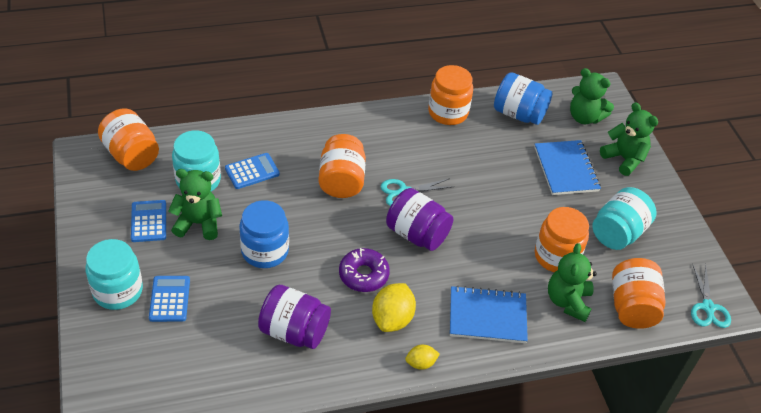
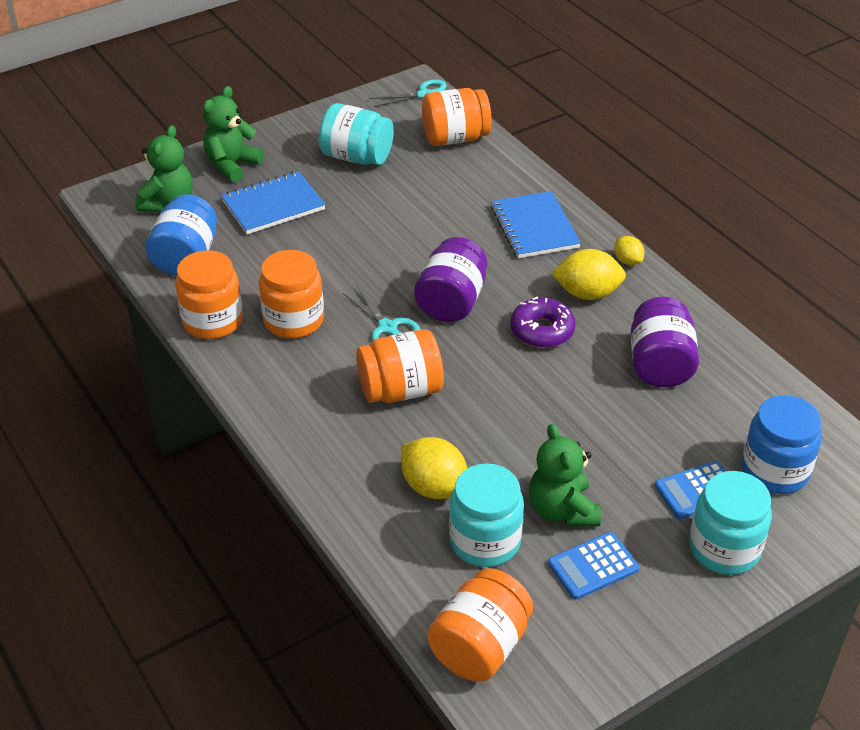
camera: 105 degrees left, 5 degrees down
(252, 171) = (434, 487): blue calculator -> yellow lemon
(265, 251) = (564, 427): blue jar -> blue jar (775, 471)
(556, 256) = (418, 193): orange jar -> orange jar (293, 320)
(568, 301) = (477, 178): green teddy bear -> none

